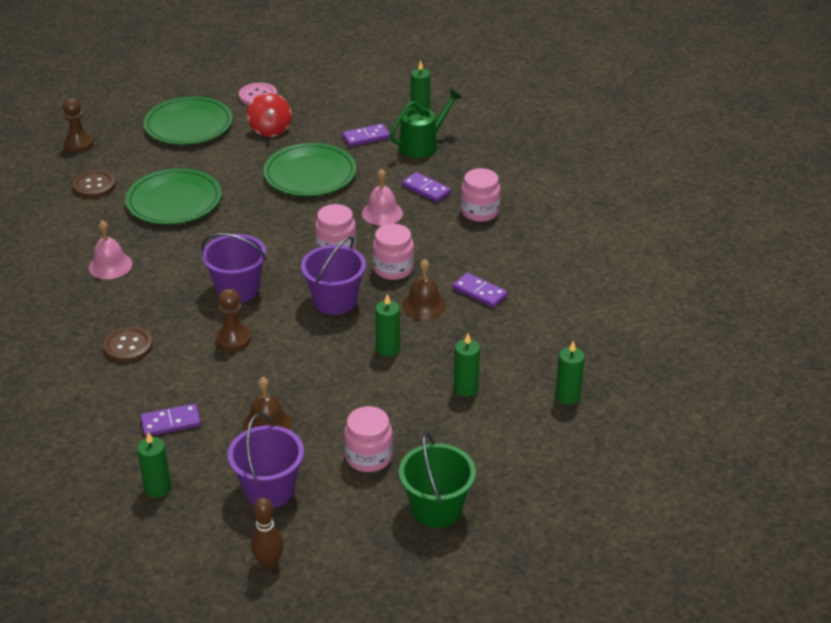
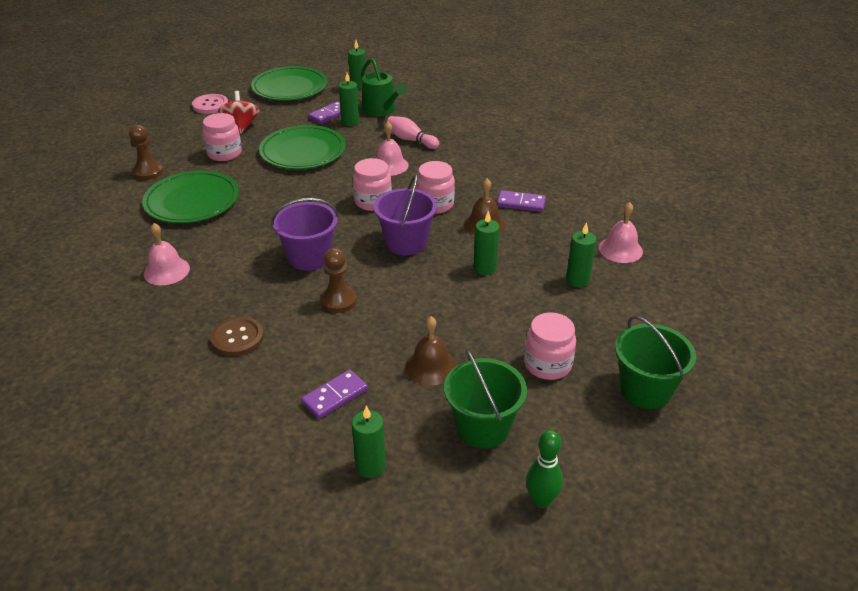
camera: 25 degrees left, 0 degrees up
(78, 144) = (62, 177): brown pawn -> brown pawn (148, 172)
(94, 186) = (102, 207): brown button -> none
(188, 125) = (162, 139): green plate -> green plate (290, 87)
(269, 490) = (482, 427): purple bucket -> green bucket
(269, 563) = (541, 500): brown bowling pin -> green bowling pin
(270, 129) = (241, 127): red spinning top -> red spinning top turned 150 degrees counterclockwise
(422, 145) = (381, 110): green watering can -> green watering can turned 120 degrees clockwise
(426, 189) = (411, 140): purple domino -> pink bowling pin
(480, 212) = (468, 145): pink jar -> pink jar (224, 153)
(537, 371) = (620, 249): none -> pink bell
(567, 396) = (662, 261): green candle -> green candle (350, 122)

